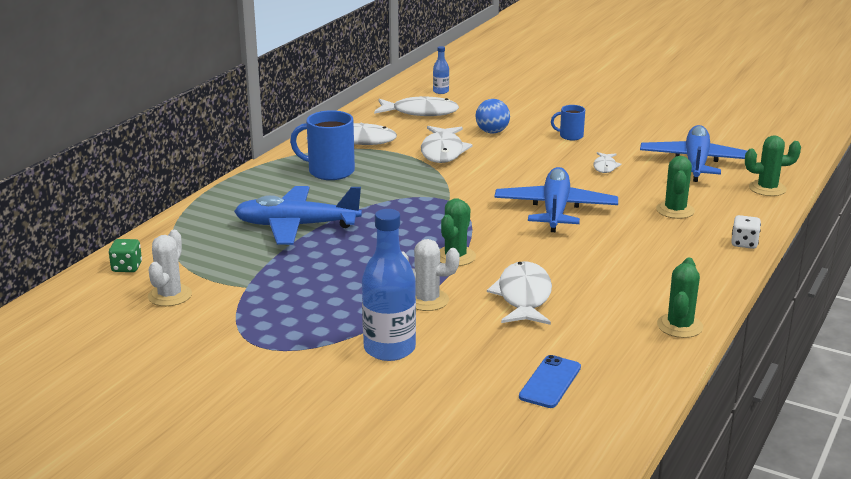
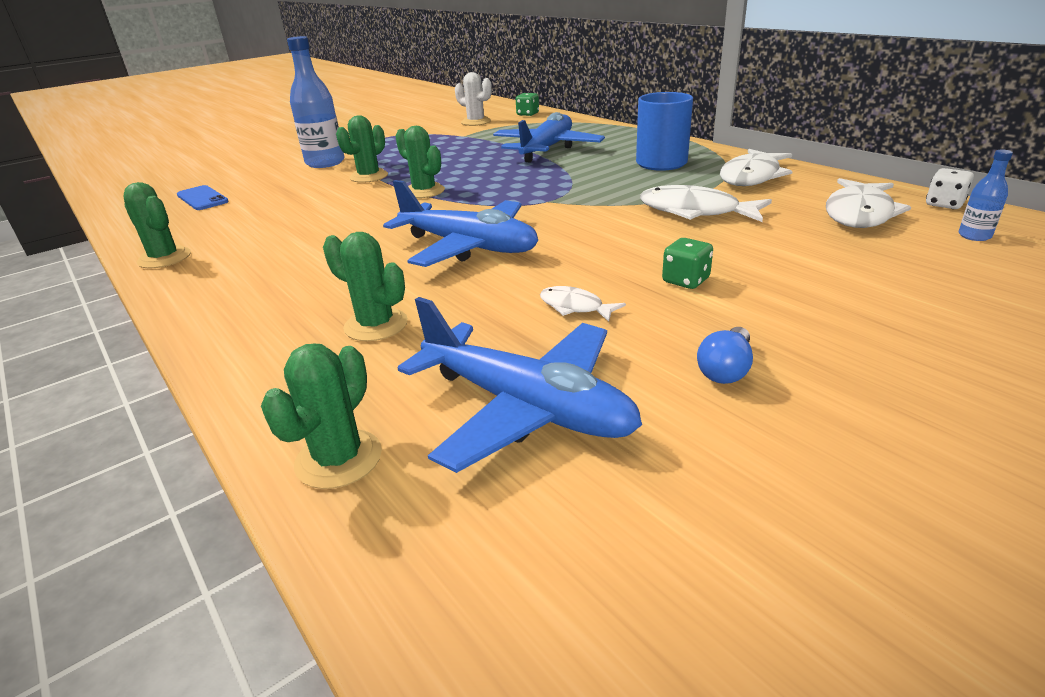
camera: 115 degrees right, 5 degrees up
(427, 300) = (369, 176): white cactus -> green cactus
(492, 132) = (764, 248): blue ball -> none
(523, 297) = (320, 206): white fish -> none
(551, 146) = (685, 281): none -> green dice
(570, 136) = (727, 305): blue mug -> none
(628, 133) = (725, 369): none -> blue light bulb
(744, 243) = (222, 351): white dice -> white dice (944, 204)

